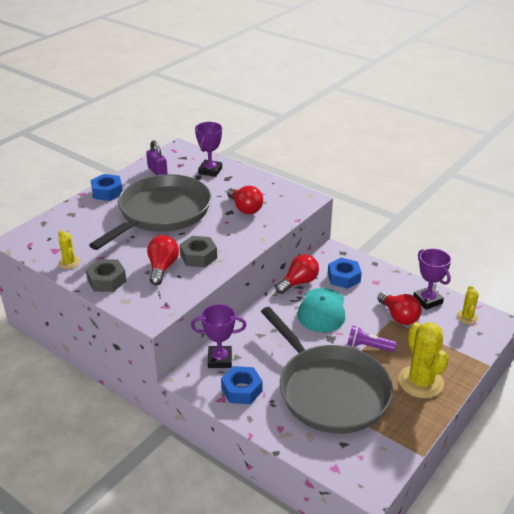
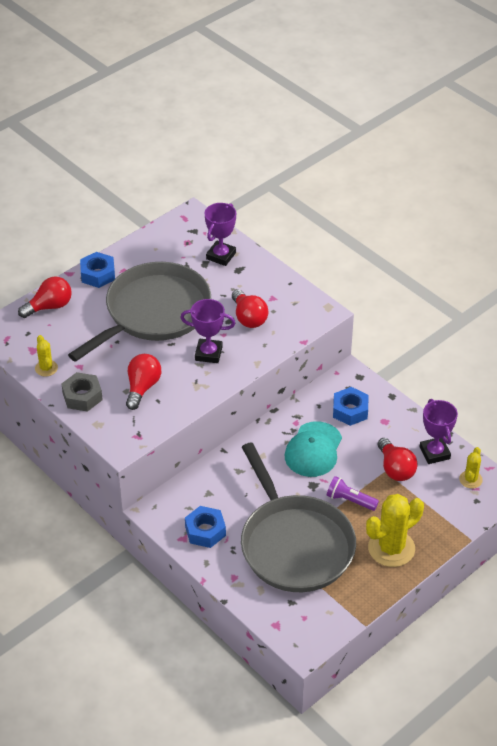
camera: 10 degrees right, 10 degrees up
(157, 171) = (159, 250): purple padlock -> none
(198, 256) = (183, 378): grey nut -> none
(220, 359) = (190, 494): purple trophy -> purple trophy (208, 353)
(299, 282) = (297, 410): red light bulb -> red light bulb (49, 306)
(420, 382) = (391, 548): yellow cactus -> yellow cactus turned 60 degrees clockwise

